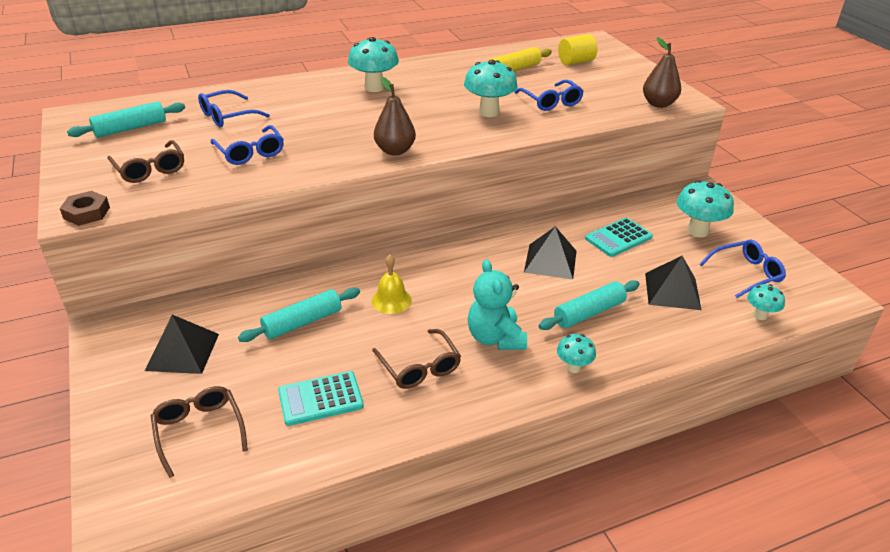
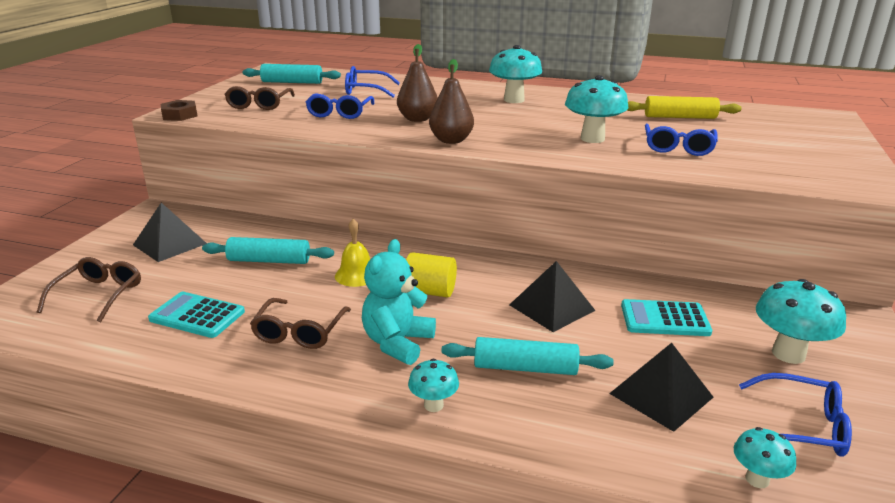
camera: 40 degrees right, 10 degrees down
(576, 62) = (768, 127): yellow cylinder -> yellow cylinder (430, 291)
(658, 104) = (821, 181): brown pear -> brown pear (417, 119)

